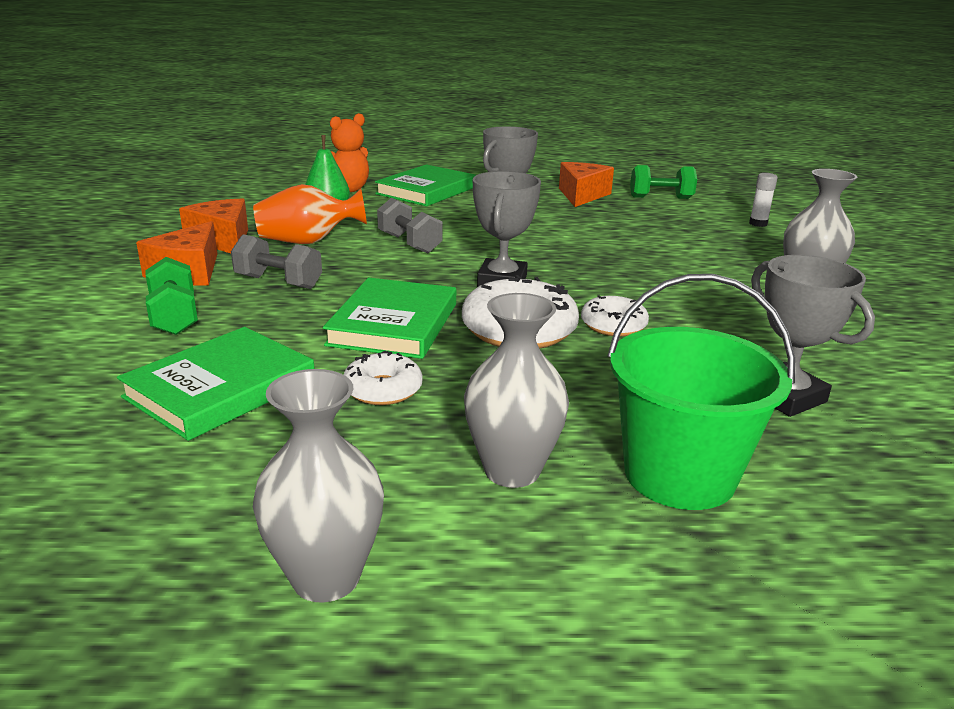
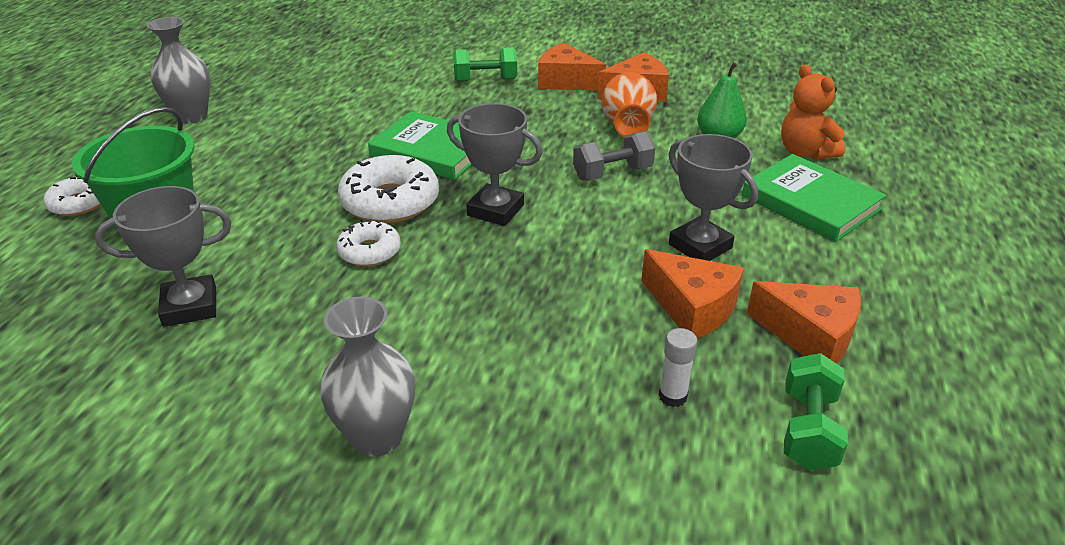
camera: 105 degrees right, 10 degrees up
(221, 388) = (376, 94): green book -> none
(278, 282) = (533, 112): grey dumbbell -> none
(383, 389) = (339, 140): white donut -> white donut (79, 203)
(512, 470) = (218, 169): grey vase -> none
(582, 218) = (692, 308): none -> orange cheese
(758, 224) = (653, 513): white glue stick -> white glue stick (672, 396)

